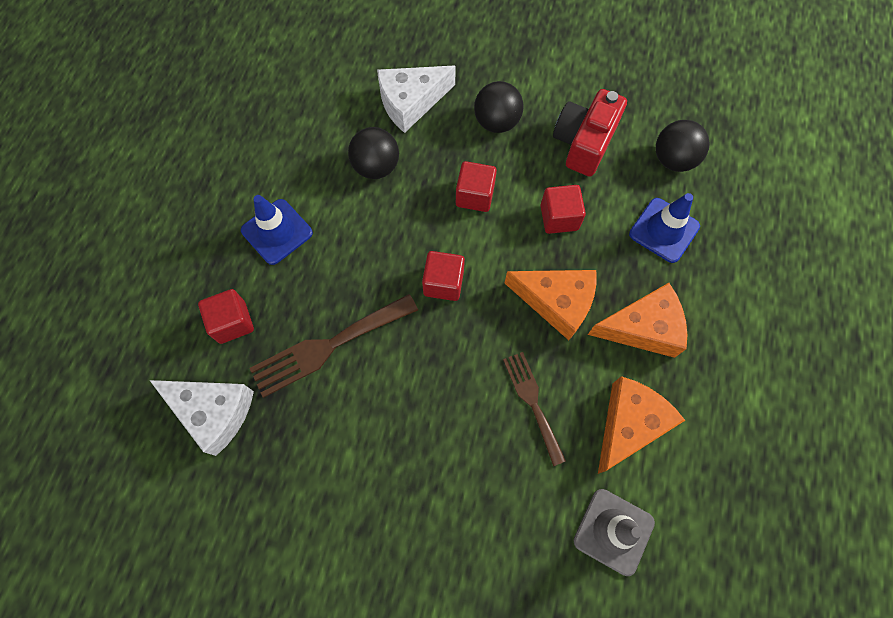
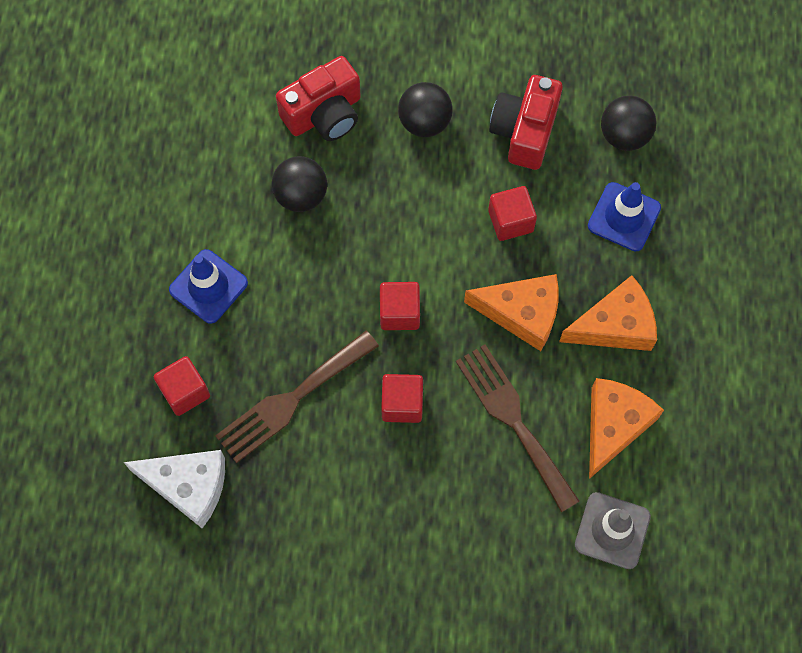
camera: 10 degrees left, 0 degrees up
(411, 102) = (324, 114): white cheese -> red camera
(475, 195) = (415, 211): red cube -> red cube (402, 404)
(532, 402) = (513, 420): brown fork -> brown fork, size x1.55

